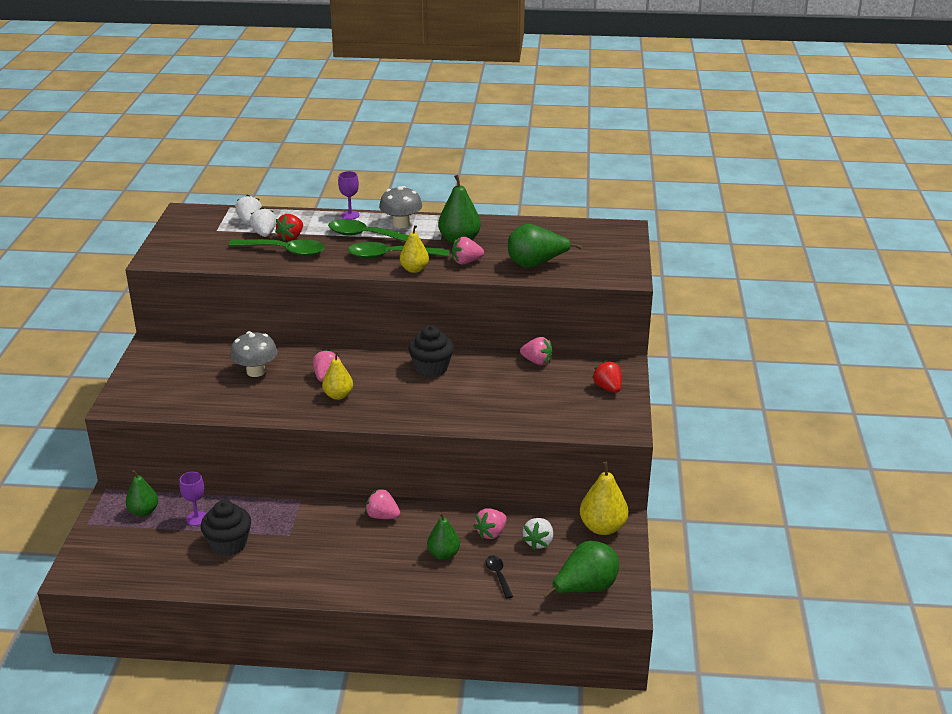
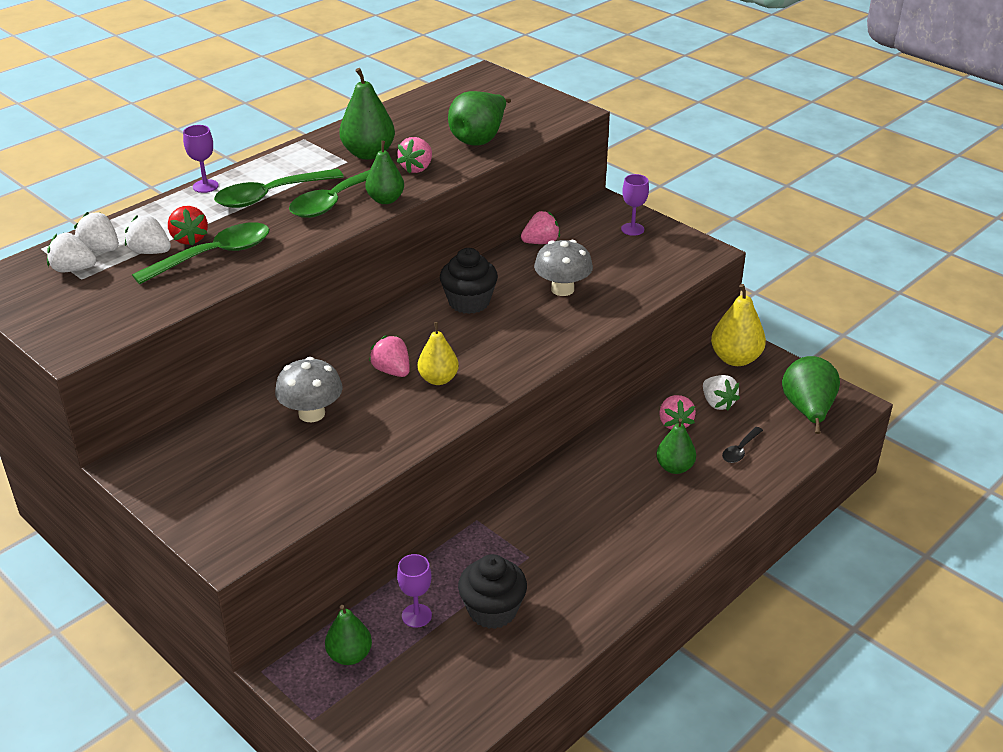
camera: 50 degrees left, 5 degrees up
(221, 224) = (73, 269): none -> white strawberry
(382, 516) = (572, 477): pink strawberry -> none
(401, 224) = (279, 168): grey mushroom -> grey mushroom (562, 289)
(414, 269) = (385, 200): yellow pear -> green pear
(498, 575) = (740, 450): black spoon -> black spoon turned 75 degrees counterclockwise
(608, 388) = (632, 229): red strawberry -> purple goblet

